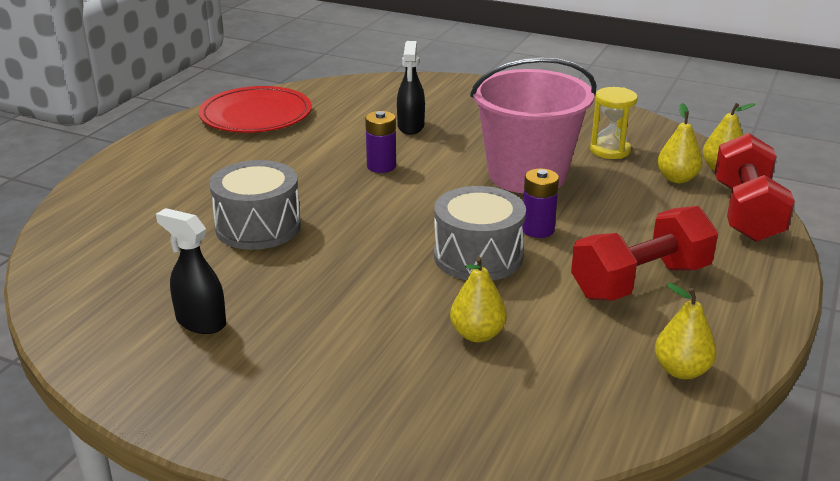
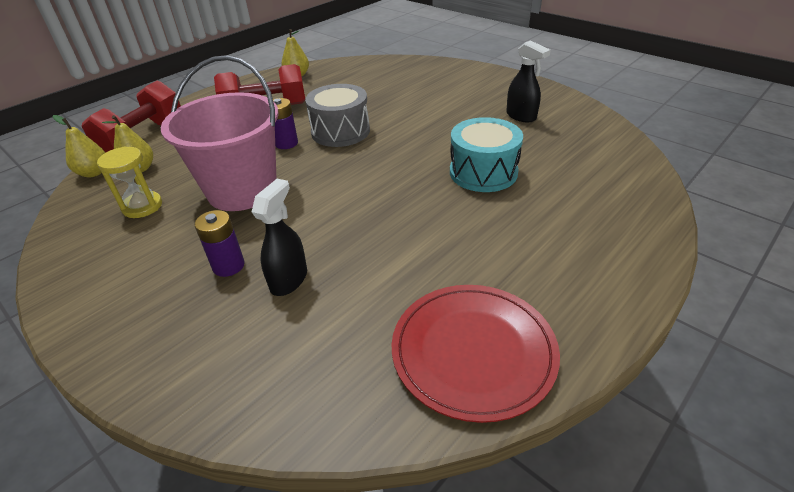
camera: 160 degrees left, 10 degrees up
(258, 227) = (483, 172): grey drum -> turquoise drum
(381, 166) = (357, 221): purple battery -> purple battery (228, 266)
(477, 334) = (374, 95): yellow pear -> none

